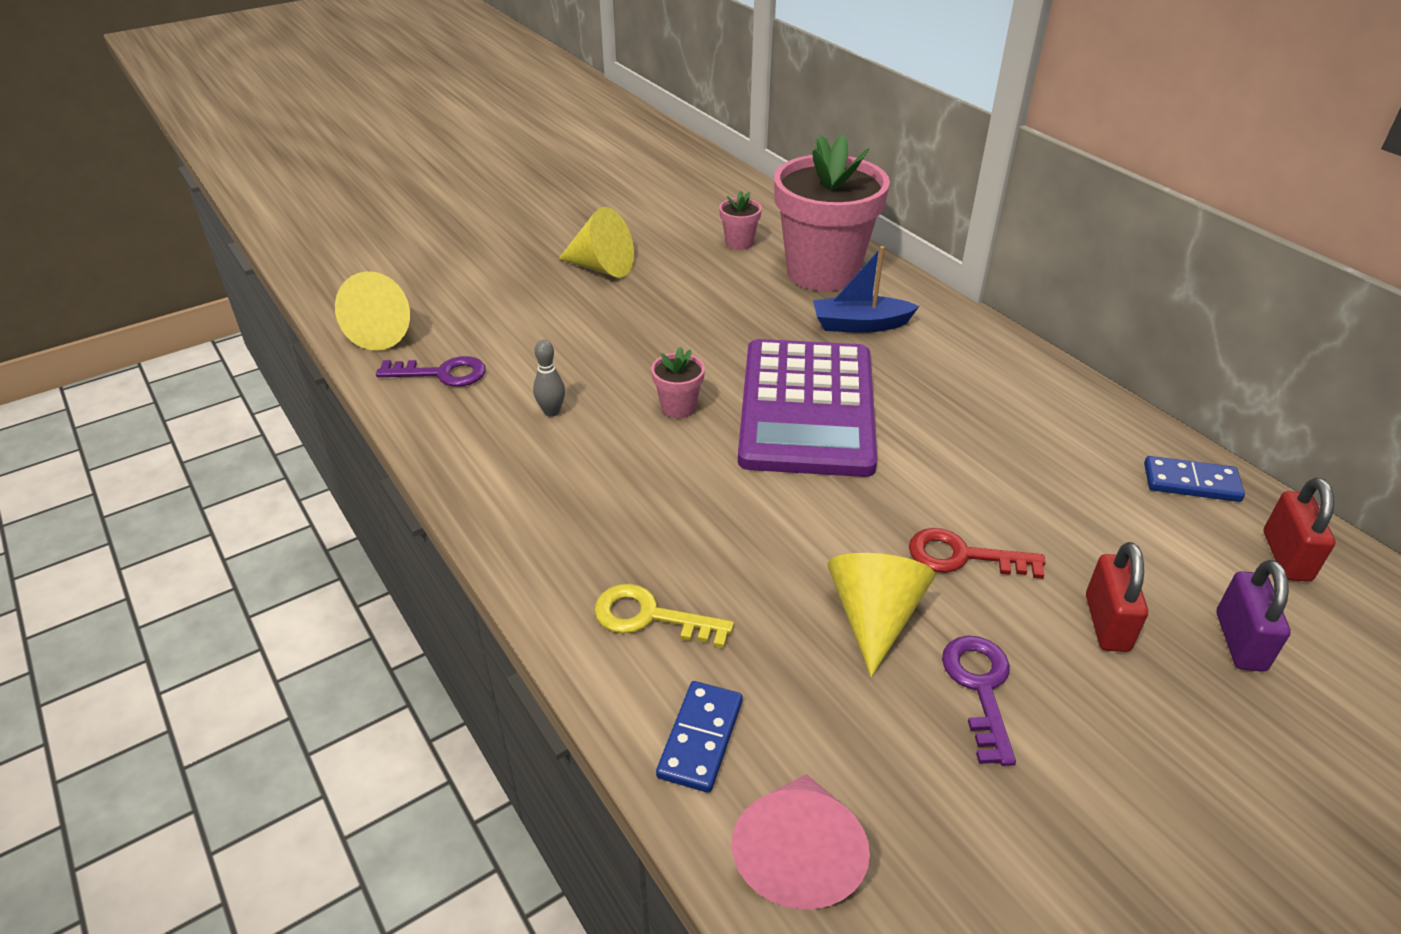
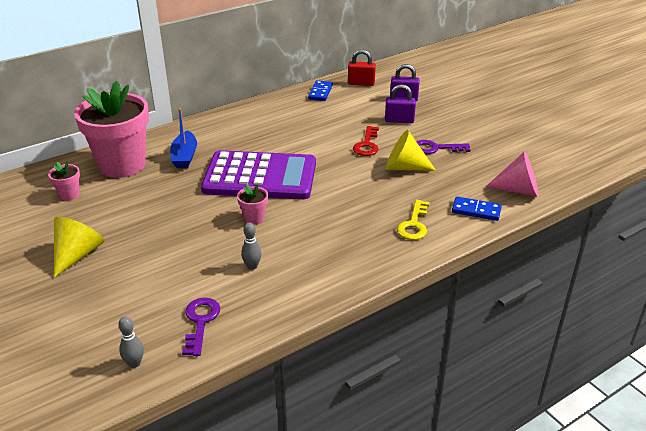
camera: 90 degrees left, 5 degrees down
(385, 332) = (134, 363): yellow cone -> grey bowling pin
(1106, 623) = (399, 120): red padlock -> purple padlock

